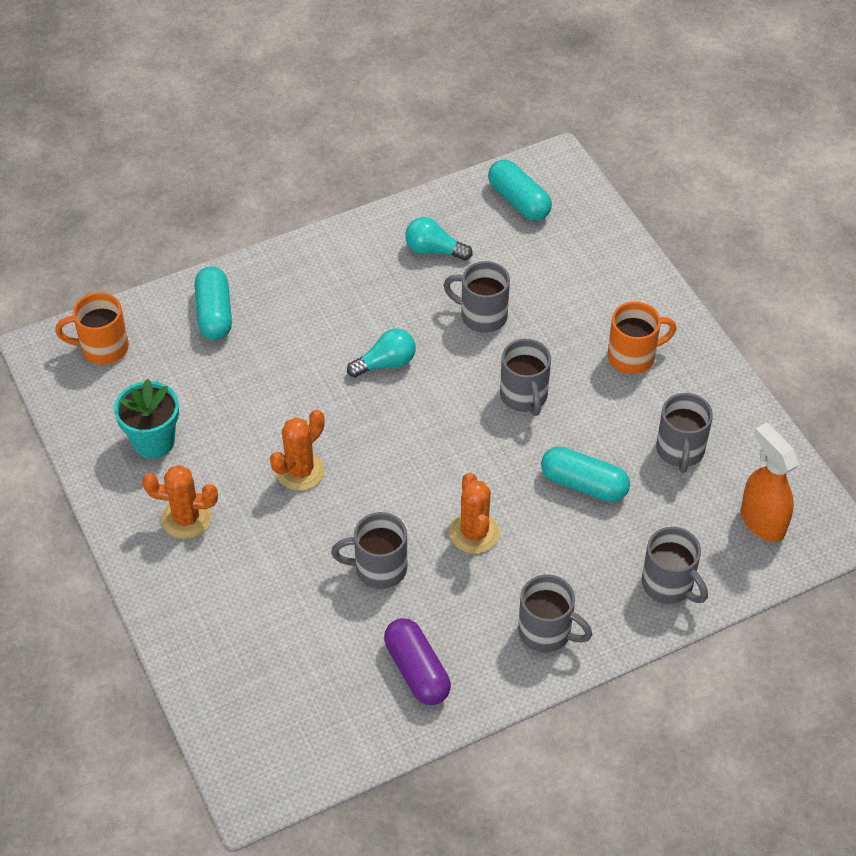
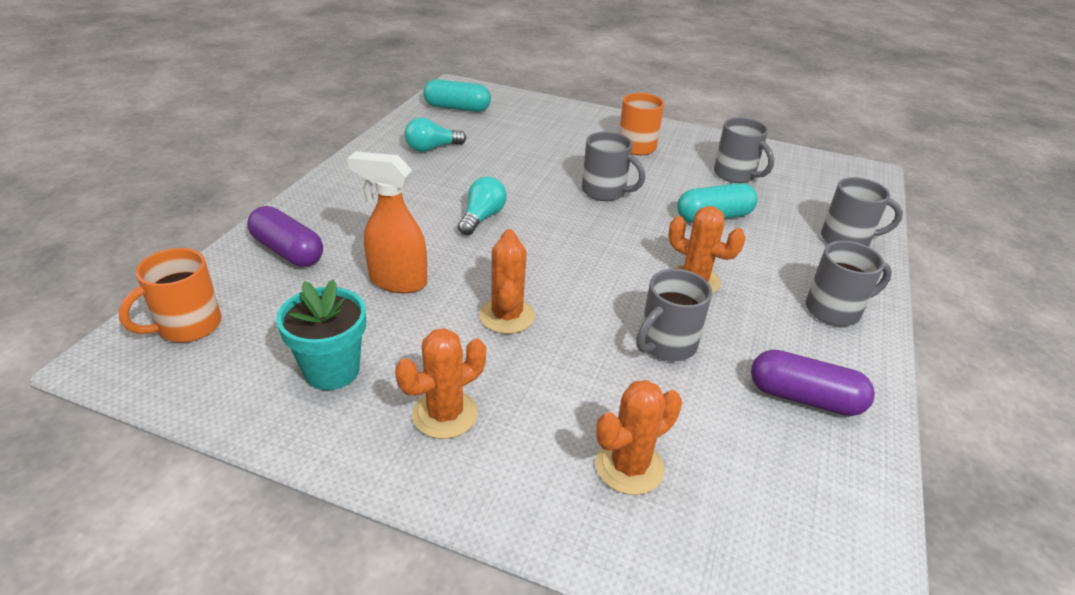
camera: 45 degrees left, 15 degrees down
(214, 313) = (288, 251): turquoise capsule -> purple capsule
(250, 627) = (629, 467): none -> orange cactus
(482, 315) = (514, 165): grey mug -> none
(762, 521) = (830, 184): orange spray bottle -> orange spray bottle (397, 281)

